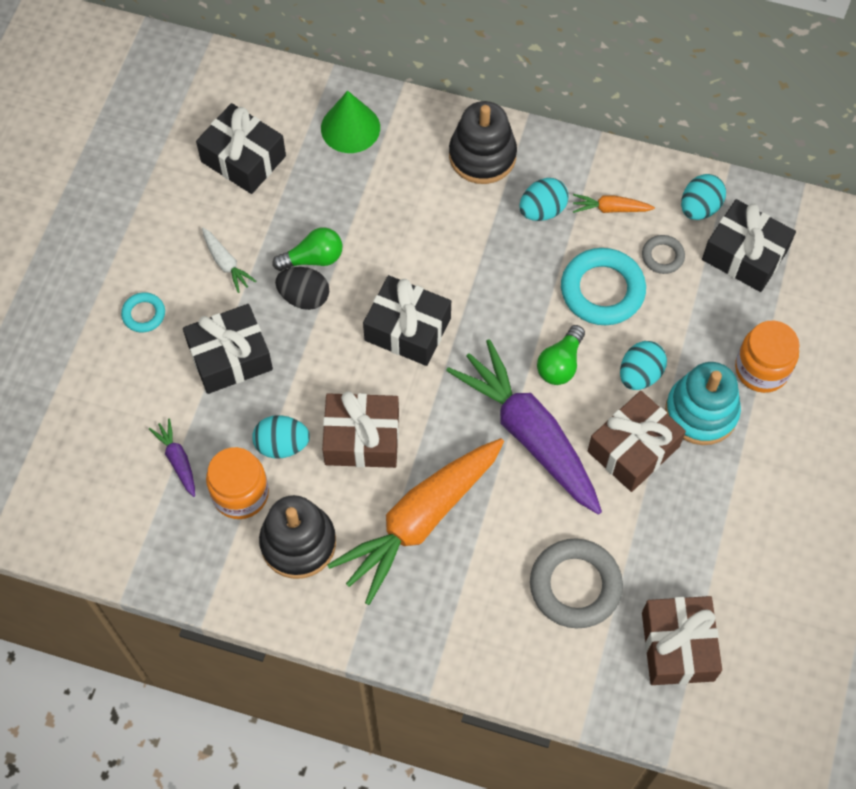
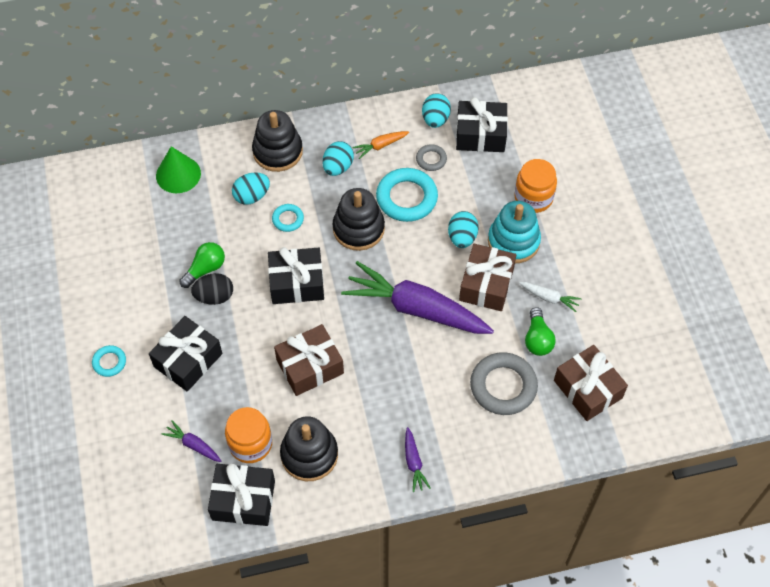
camera: 30 degrees left, 5 degrees down
(226, 263) = (147, 301): white carrot -> white carrot (549, 298)
(243, 159) = (116, 228): black gift -> black gift (243, 500)
(282, 445) = (259, 398): turquoise egg -> turquoise egg (252, 196)
(411, 619) = (413, 463): none -> purple carrot
(420, 521) = (380, 398): orange carrot -> none
(444, 246) = (288, 219): none -> turquoise ring
(520, 300) = (358, 229): none -> black stacking toy
(560, 364) = (408, 255): green light bulb -> green light bulb (537, 339)

